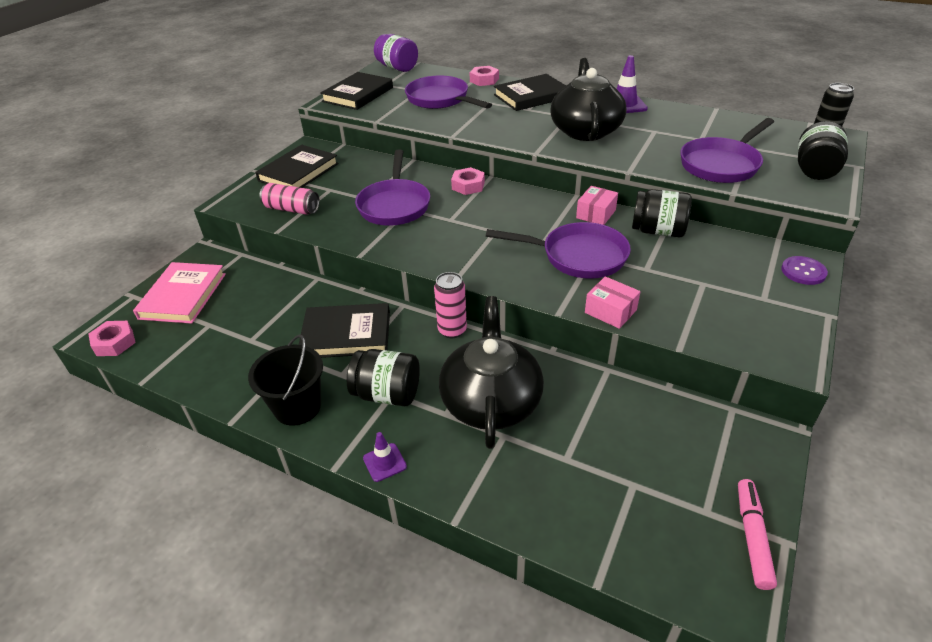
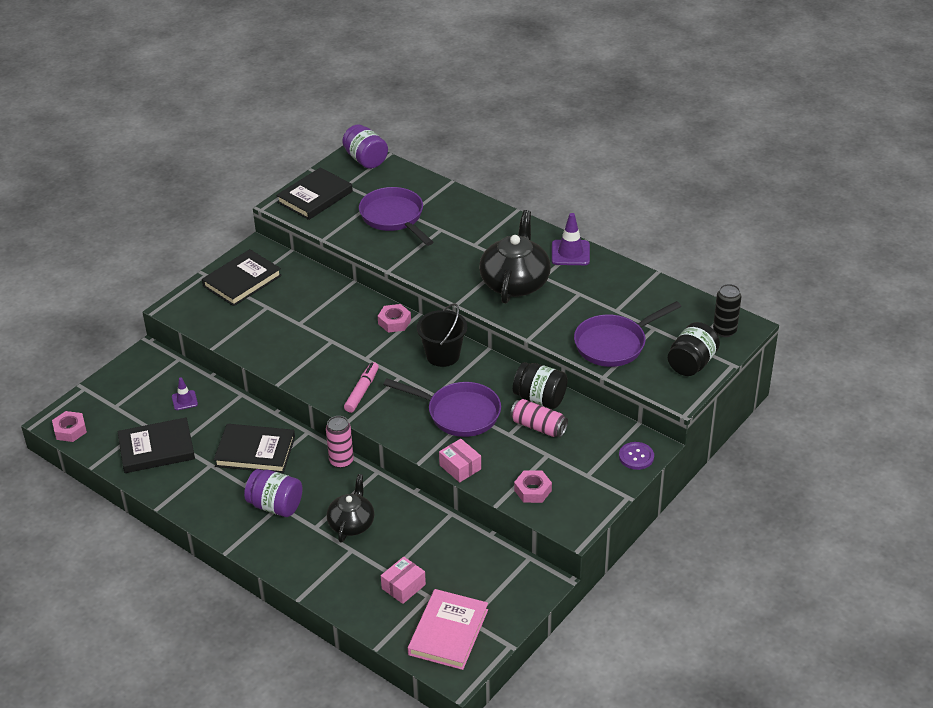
camera: 10 degrees right, 0 degrees up
(183, 296) = (126, 394): pink book -> pink book (448, 632)
(292, 209) = (229, 325): pink can -> pink can (538, 427)
(297, 407) = (206, 505): black bucket -> black bucket (443, 355)
(384, 462) = (261, 554): purple traffic cone -> purple traffic cone (184, 400)
(387, 394) = (275, 506): black jar -> purple jar
(394, 205) = (321, 334): purple pan -> none
(484, 80) = (448, 194): pink nut -> pink nut (532, 490)
(491, 401) = (351, 523): black teapot -> black teapot, size x0.61
(531, 96) = (485, 226): black book -> black book (156, 449)
(596, 214) = (495, 372): pink box -> pink box (403, 586)
(752, 536) = (490, 639): pink marker -> pink marker (362, 391)

